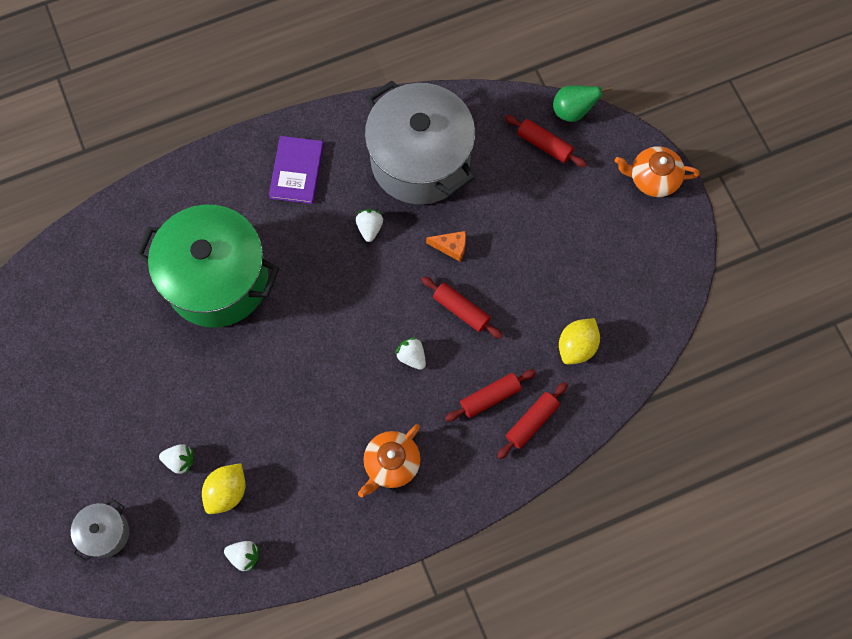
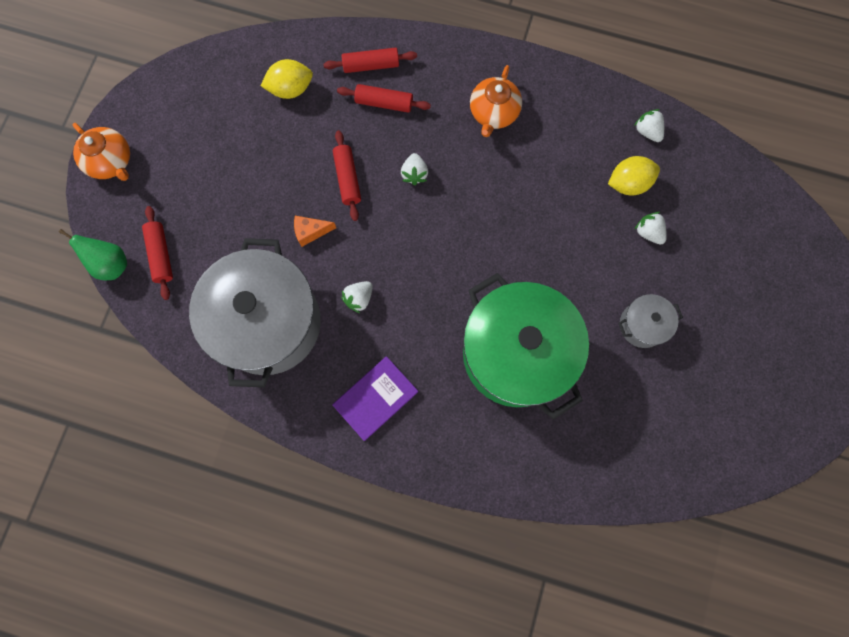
camera: 140 degrees left, 5 degrees up
(105, 533) = (740, 223): grey pot -> grey pot (642, 325)
(391, 464) = (493, 113): orange teapot -> orange teapot turned 120 degrees clockwise
(451, 247) = (311, 232): orange cheese -> orange cheese turned 60 degrees counterclockwise

